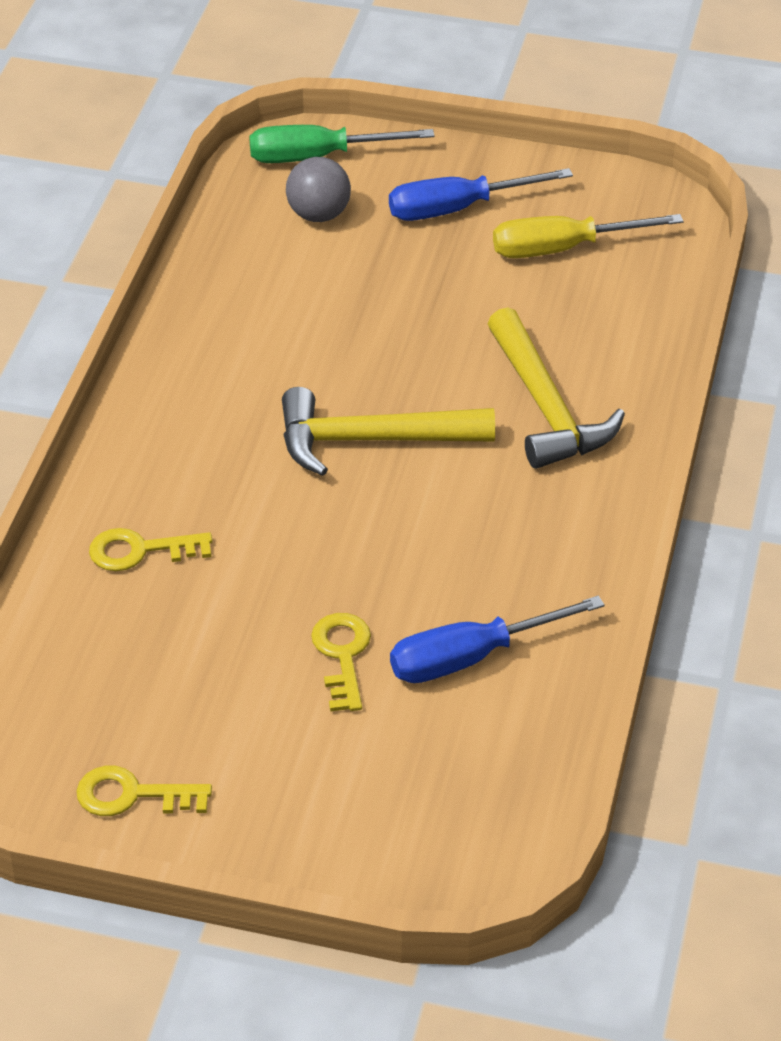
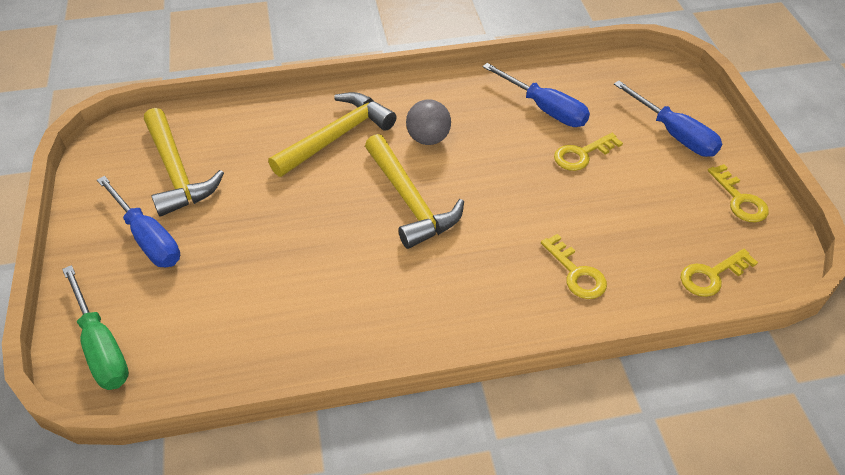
camera: 115 degrees left, 5 degrees up
(36, 684) = (712, 275): none -> yellow key
(314, 793) = (674, 134): none -> blue screwdriver
(318, 215) = (181, 316): grey ball -> grey ball (428, 138)
(563, 249) = (177, 172): yellow screwdriver -> yellow hammer

